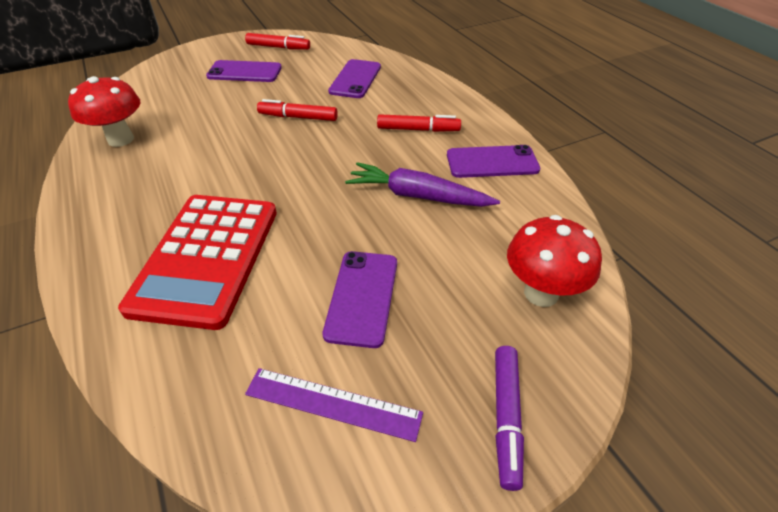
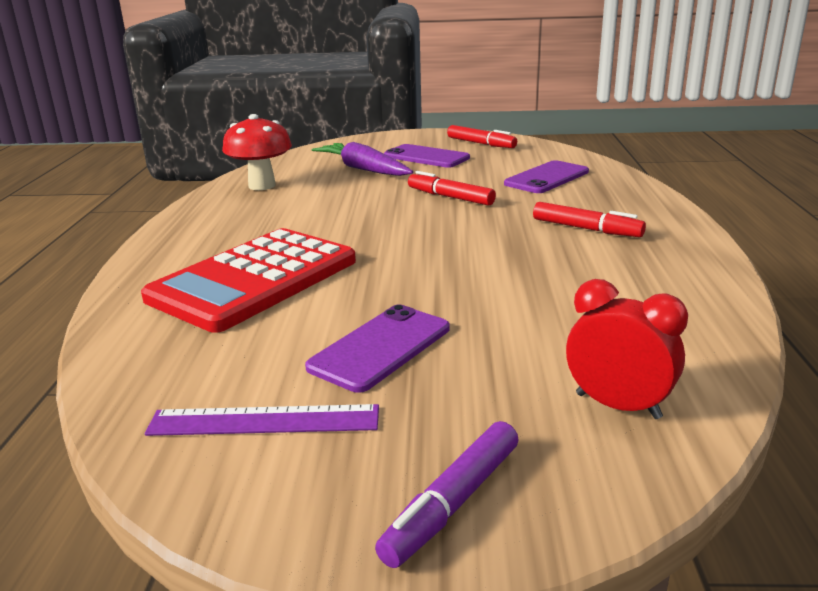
camera: 30 degrees right, 20 degrees down
(333, 403) = (264, 420): purple ruler -> purple ruler turned 45 degrees counterclockwise
(418, 196) = (530, 282): purple carrot -> purple carrot (363, 169)
(492, 162) = (662, 273): purple phone -> none
(541, 293) = (617, 406): red mushroom -> red clock

